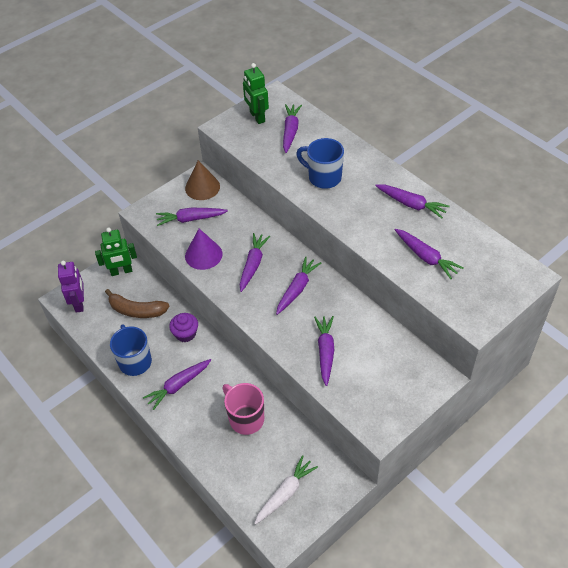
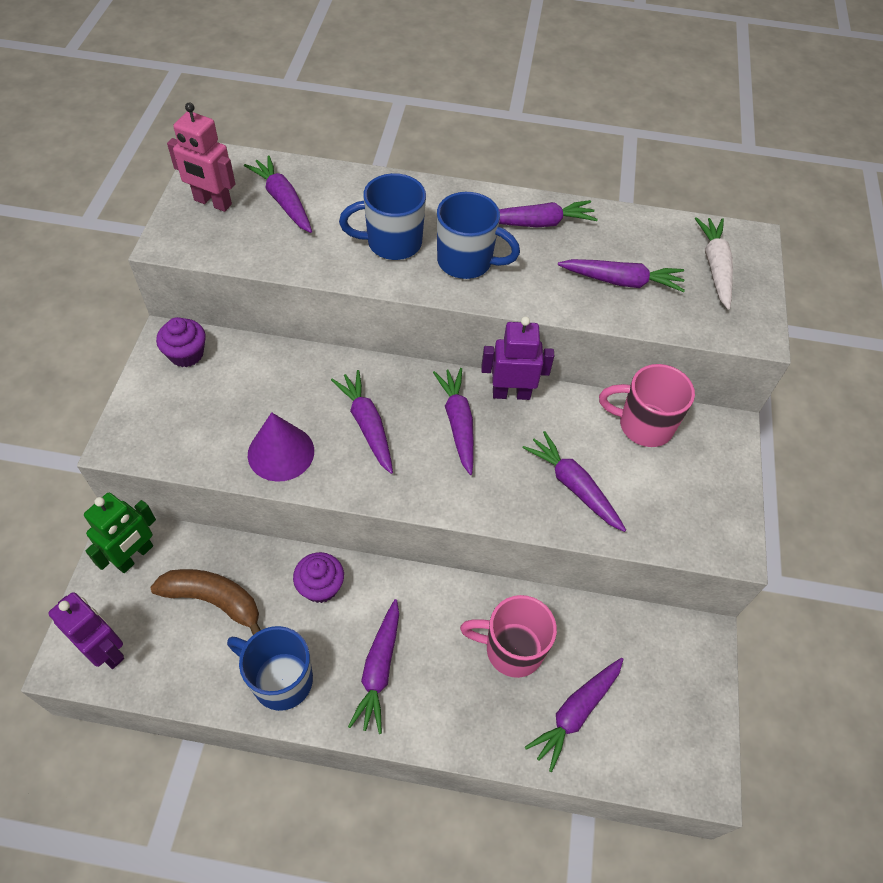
camera: 45 degrees left, 5 degrees up
(137, 310) = (214, 600): brown banana -> brown banana turned 135 degrees counterclockwise
(191, 219) = (212, 410): purple carrot -> purple carrot (576, 713)
(202, 187) = (186, 354): brown cone -> purple cupcake
(257, 117) = (212, 203): green robot -> pink robot
(285, 493) = (652, 713): white carrot -> white carrot (715, 267)
(338, 290) = (511, 393): none -> purple robot
(352, 205) = (466, 262): none -> blue mug
(394, 346) = (643, 425): none -> pink mug

